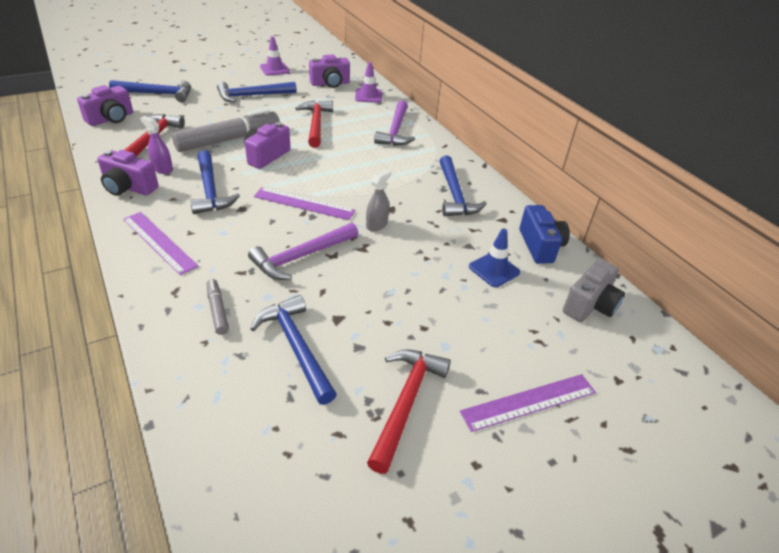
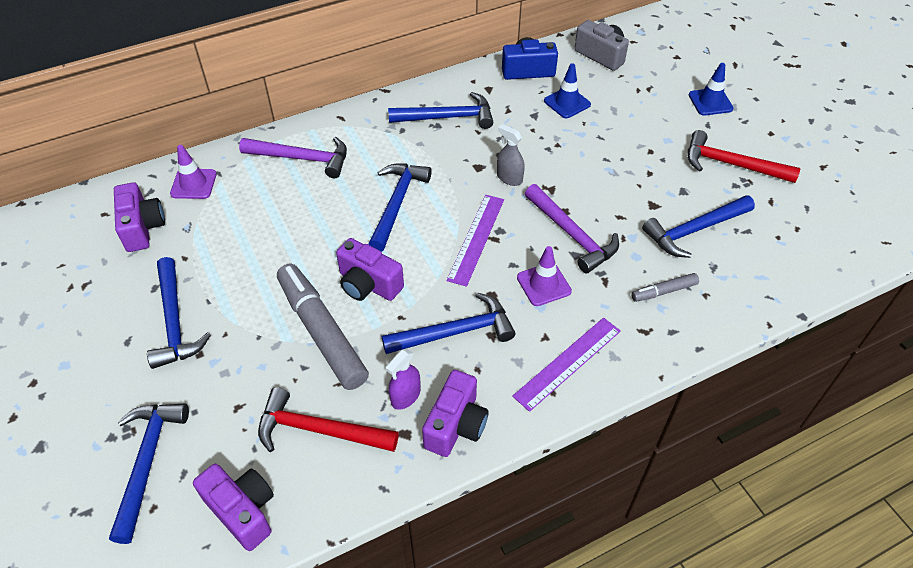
camera: 85 degrees left, 10 degrees up
(274, 69) = (68, 303): purple traffic cone -> purple traffic cone (543, 284)
(316, 124) = (278, 238): red hammer -> none
(346, 168) = (397, 204): none -> blue hammer
(529, 402) = (710, 102): purple ruler -> blue traffic cone

